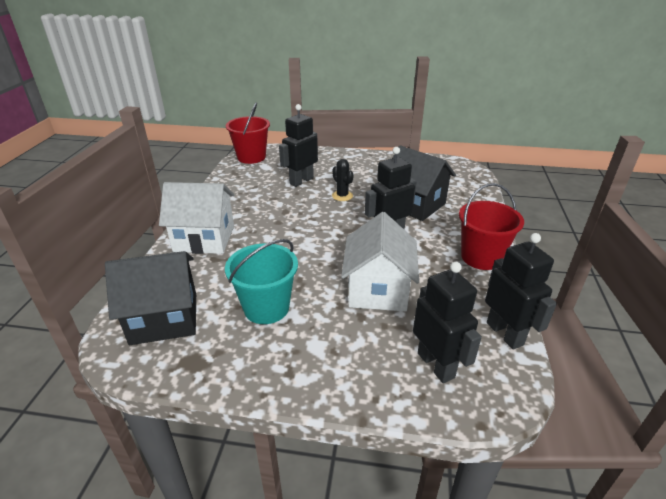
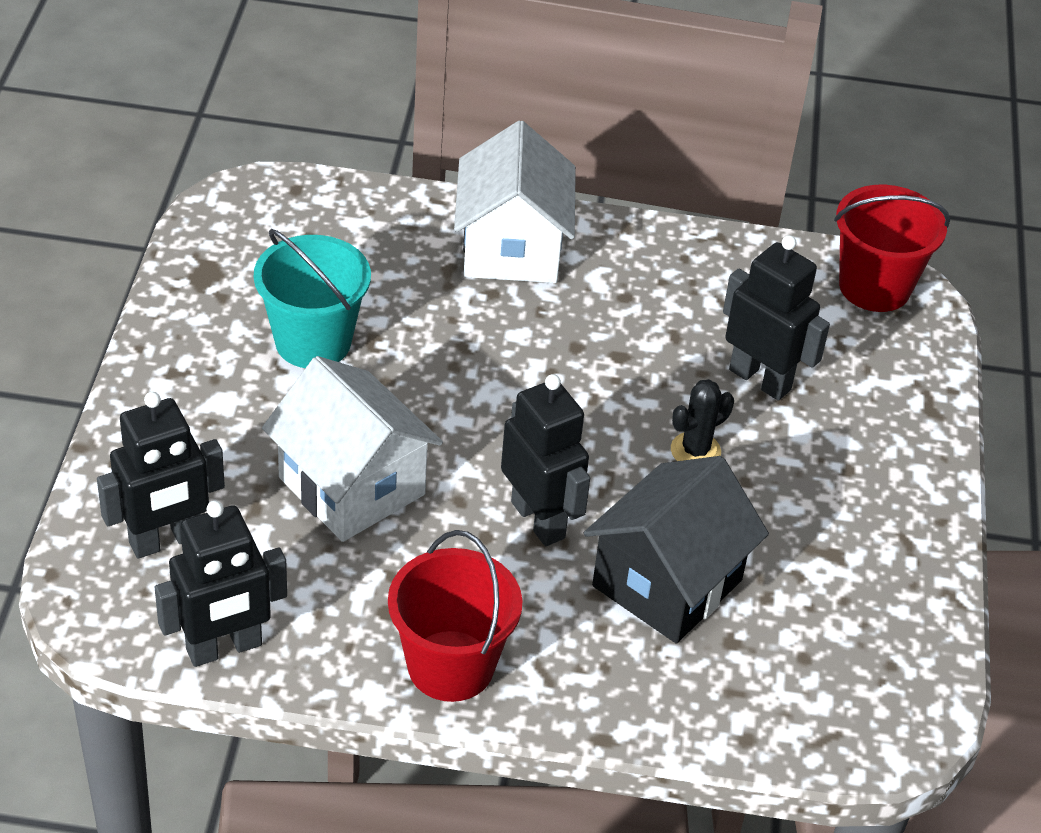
camera: 85 degrees right, 10 degrees up
(164, 318) = (297, 232): black house -> none
(378, 290) = (352, 486): white house -> white house turned 45 degrees clockwise

